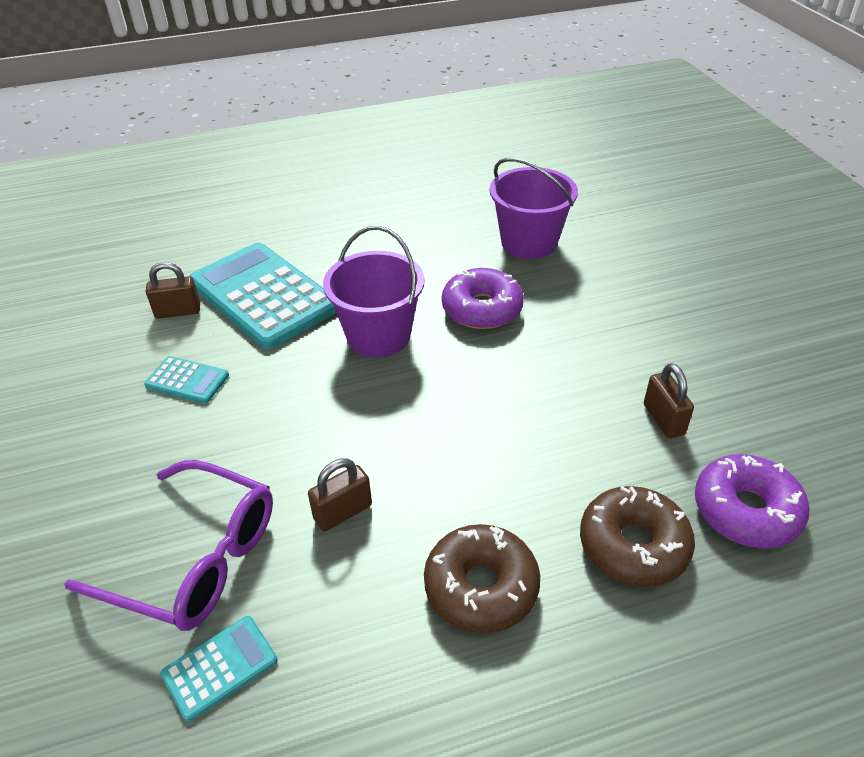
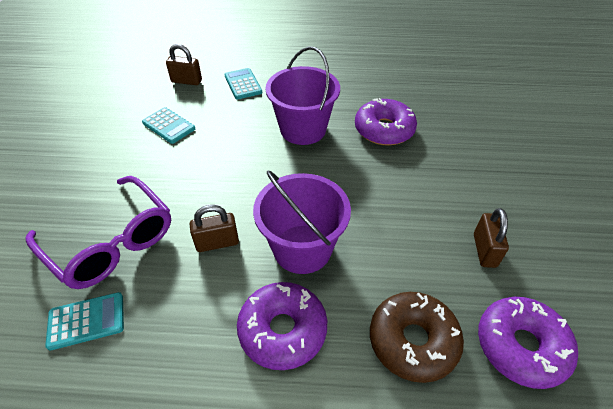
camera: 20 degrees right, 5 degrees up
(263, 296) = (243, 84): turquoise calculator -> turquoise calculator, size x0.45
(481, 587) = (282, 330): brown donut -> purple donut
(529, 242) = (441, 92): purple bucket -> purple bucket (302, 249)

